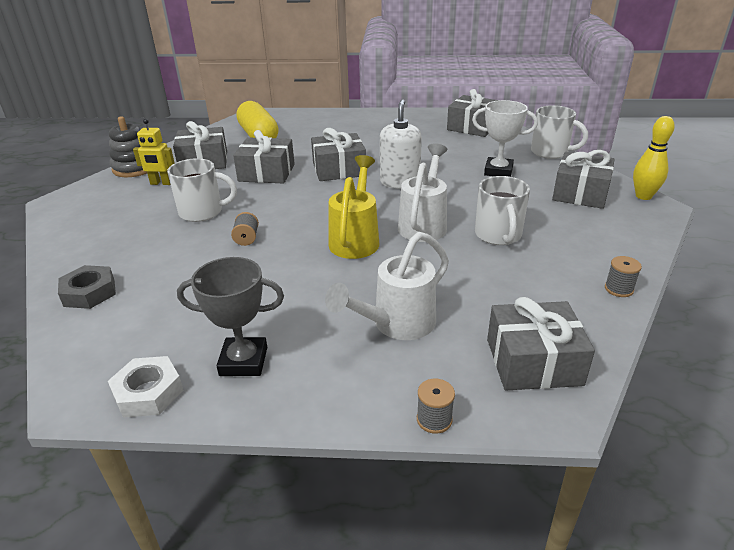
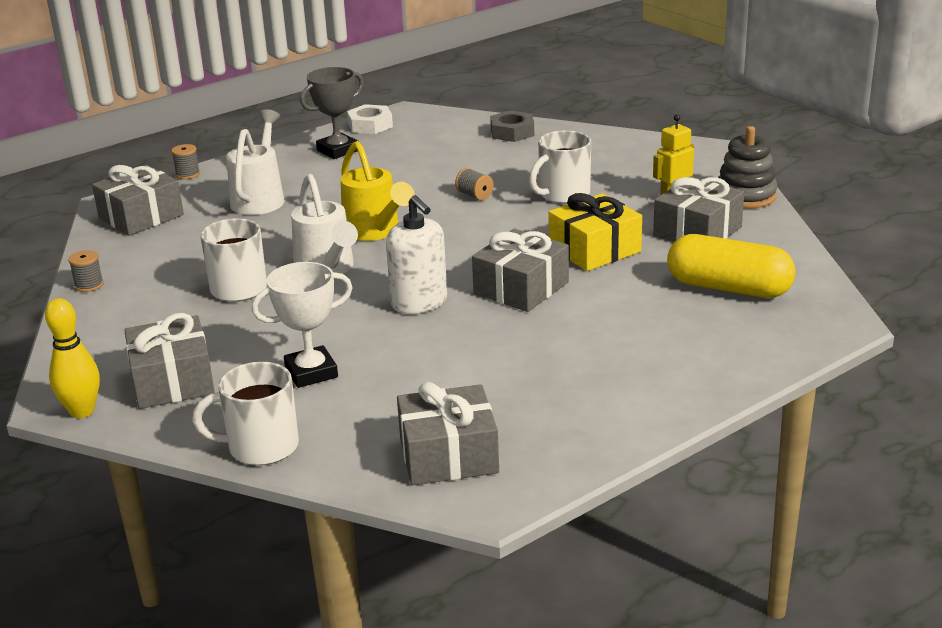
camera: 140 degrees right, 5 degrees down
(266, 173) = (594, 249): grey gift -> yellow gift

